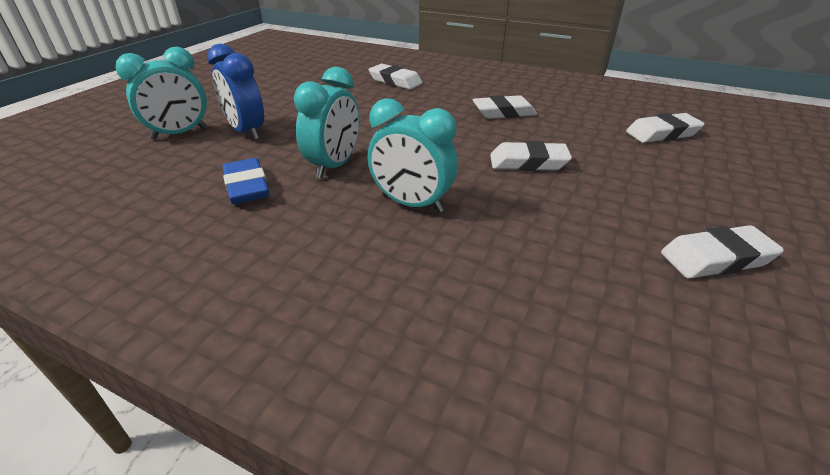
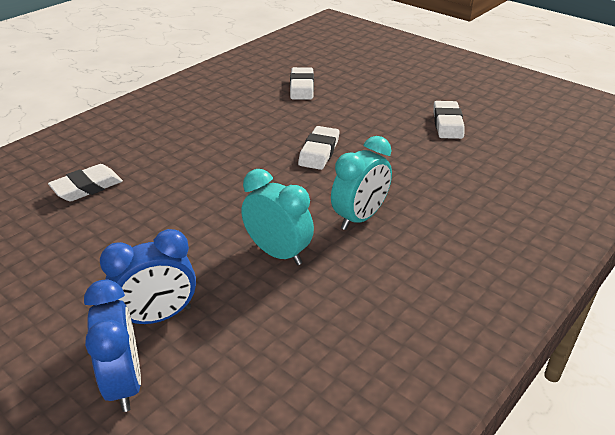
camera: 75 degrees left, 0 degrees up
(180, 134) = (124, 383): turquoise clock -> blue clock
(247, 187) = (295, 314): blue eraser -> none
(503, 112) = (222, 140): white eraser -> none

